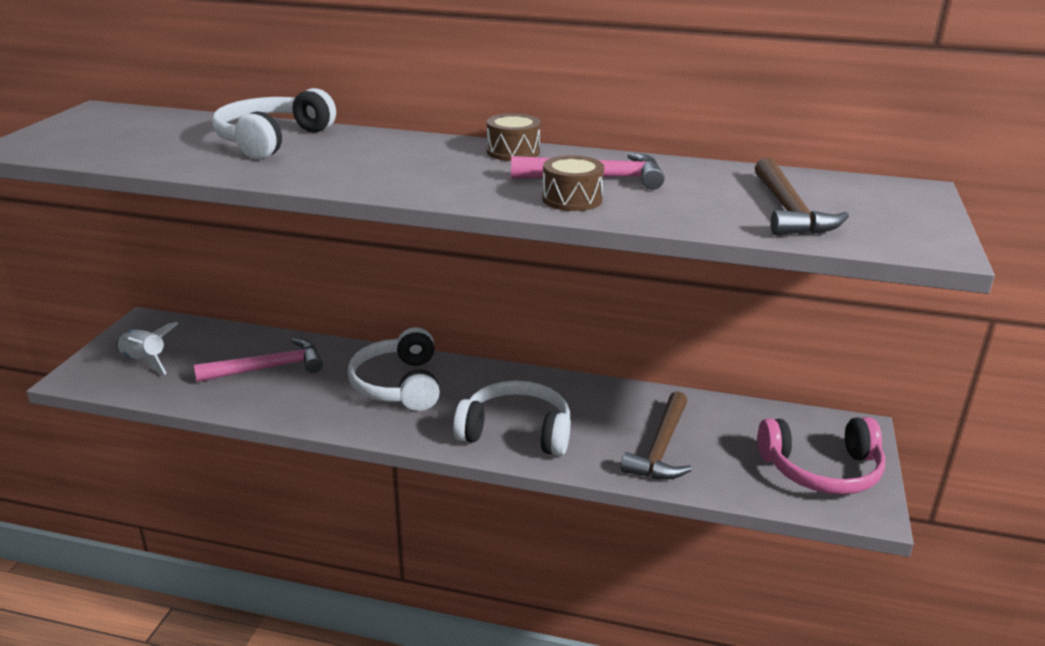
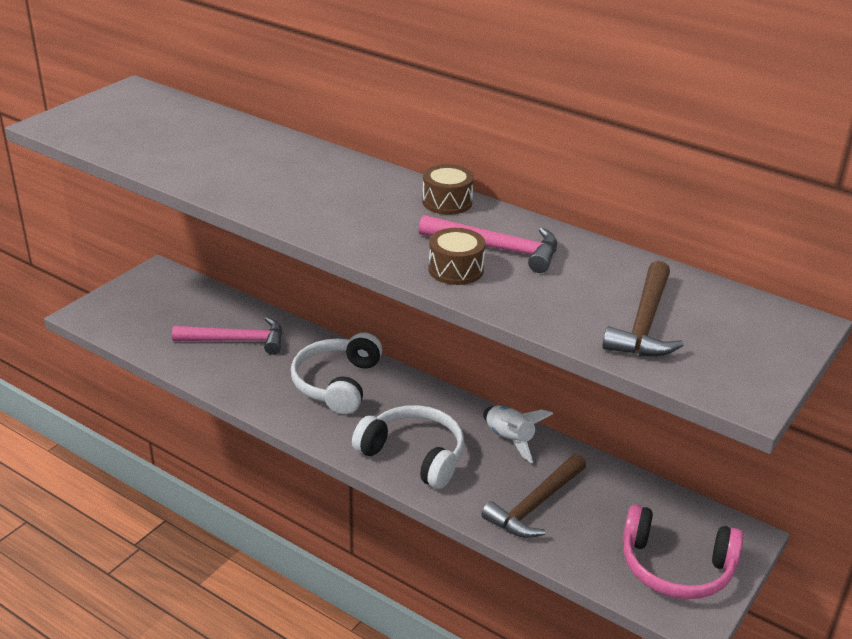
camera: 20 degrees right, 5 degrees up
(145, 361) = (142, 311): white rocket -> white rocket (510, 439)
(272, 140) = (250, 150): white headphones -> none

